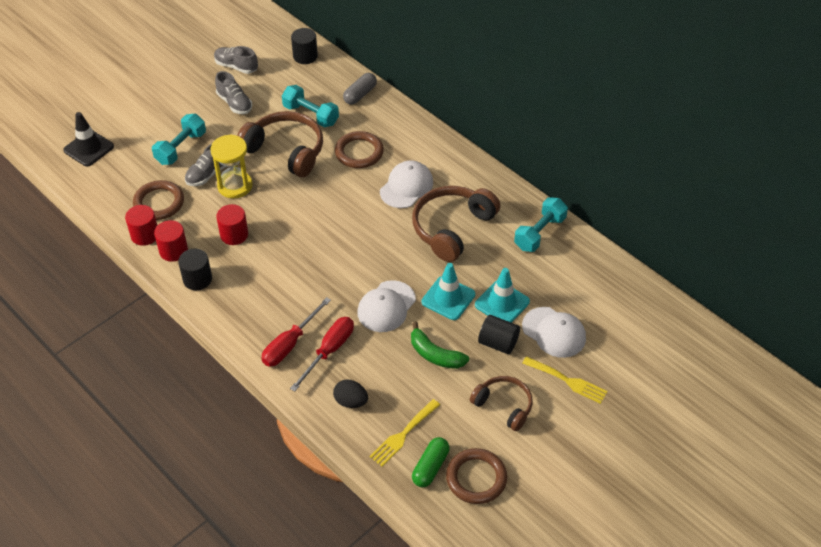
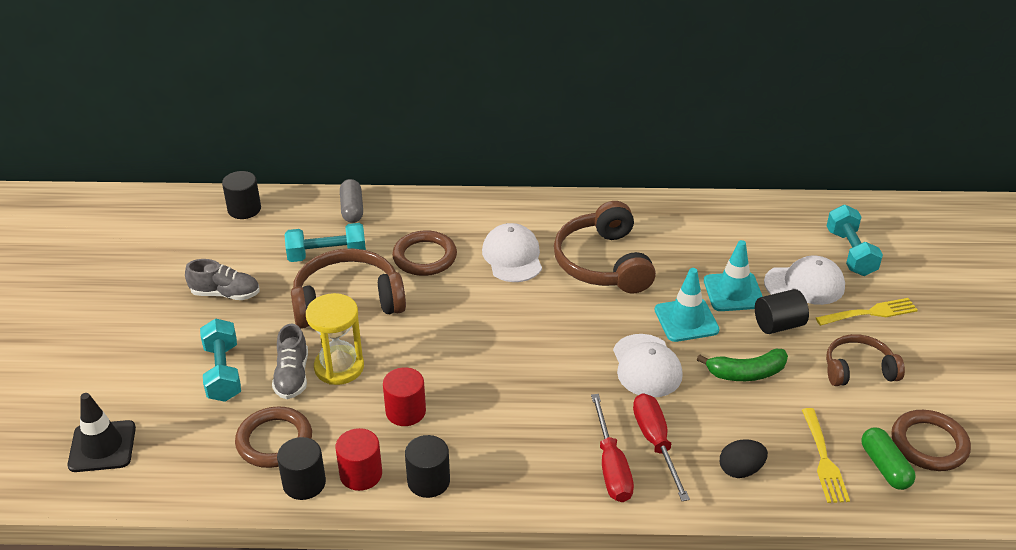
camera: 45 degrees left, 10 degrees down
(145, 235) = (304, 483): red cylinder -> black cylinder
(236, 66) = (178, 260): grey shoe -> none
(539, 233) = (678, 219): turquoise dumbbell -> turquoise dumbbell (850, 253)

